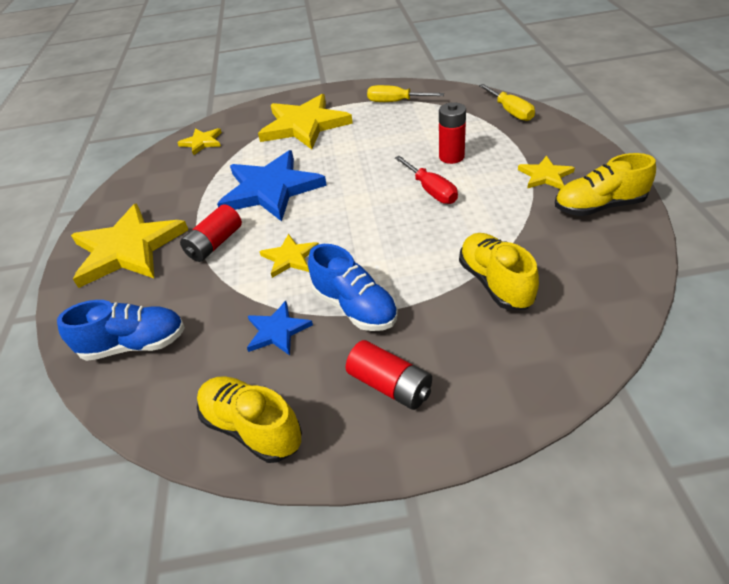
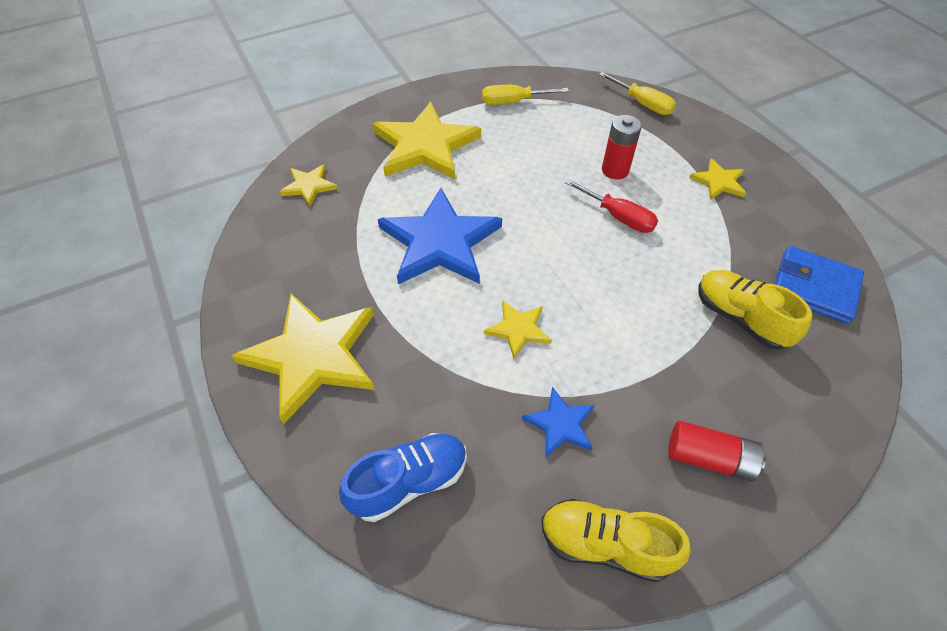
camera: 25 degrees left, 10 degrees up
(215, 244) = (419, 328): red battery -> none
(355, 307) = (624, 377): blue shoe -> none
(589, 271) = (814, 287): none -> blue wallet
(598, 206) = (785, 212): yellow shoe -> none

